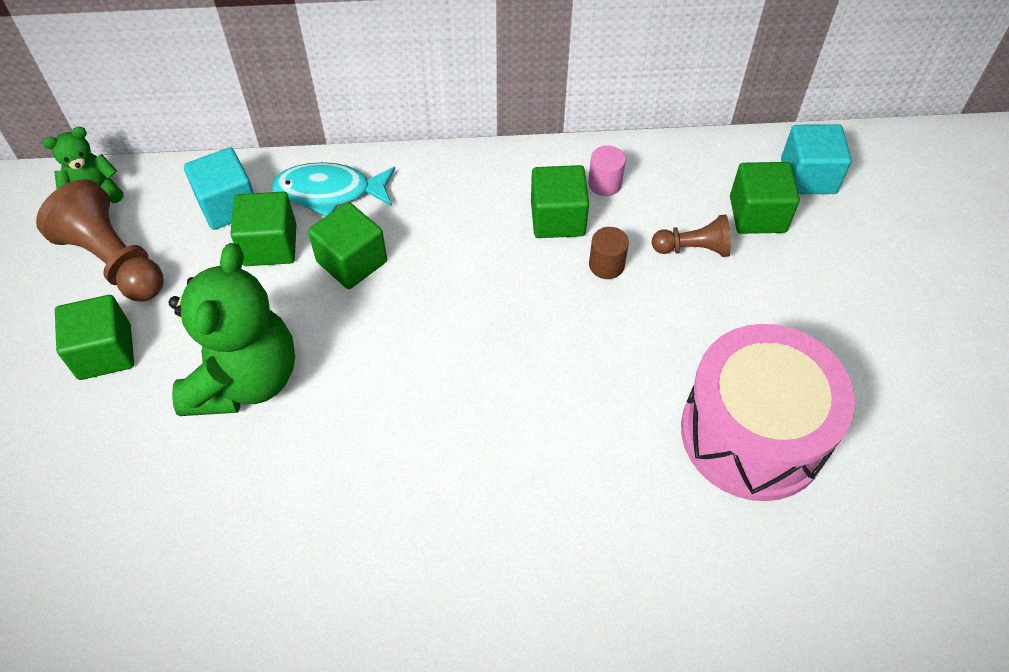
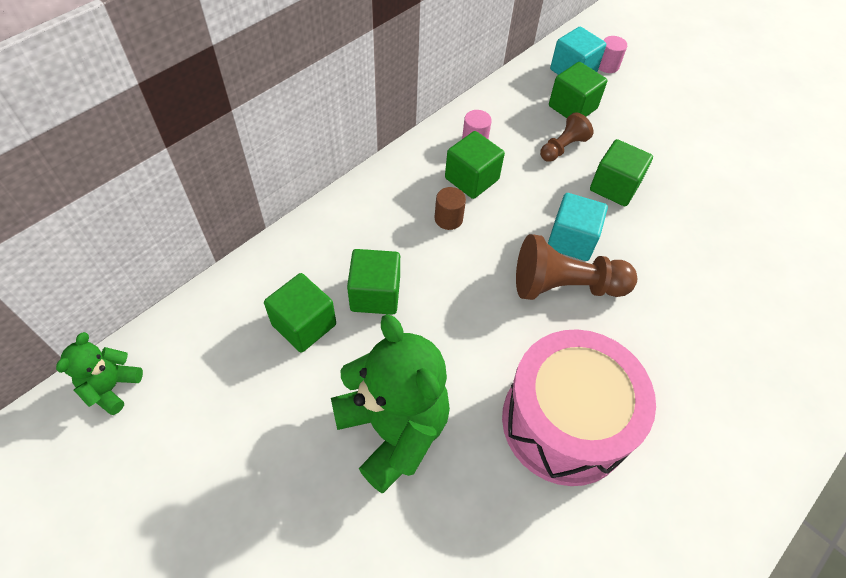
camera: 45 degrees left, 0 degrees up
(105, 352) = (263, 497): green cube -> green cube (614, 187)
(114, 261) = (190, 425): brown pawn -> brown pawn (565, 286)
(228, 205) = (239, 319): turquoise cube -> turquoise cube (571, 240)
(329, 192) = (306, 259): turquoise fish -> none
(606, 265) = (529, 188): brown cylinder -> brown cylinder (448, 219)
(753, 433) = (703, 228): pink drum -> pink drum (564, 422)
(860, 194) = (607, 65): none -> pink cylinder

